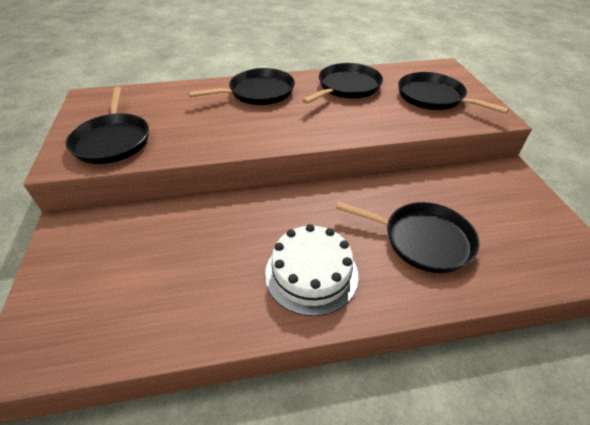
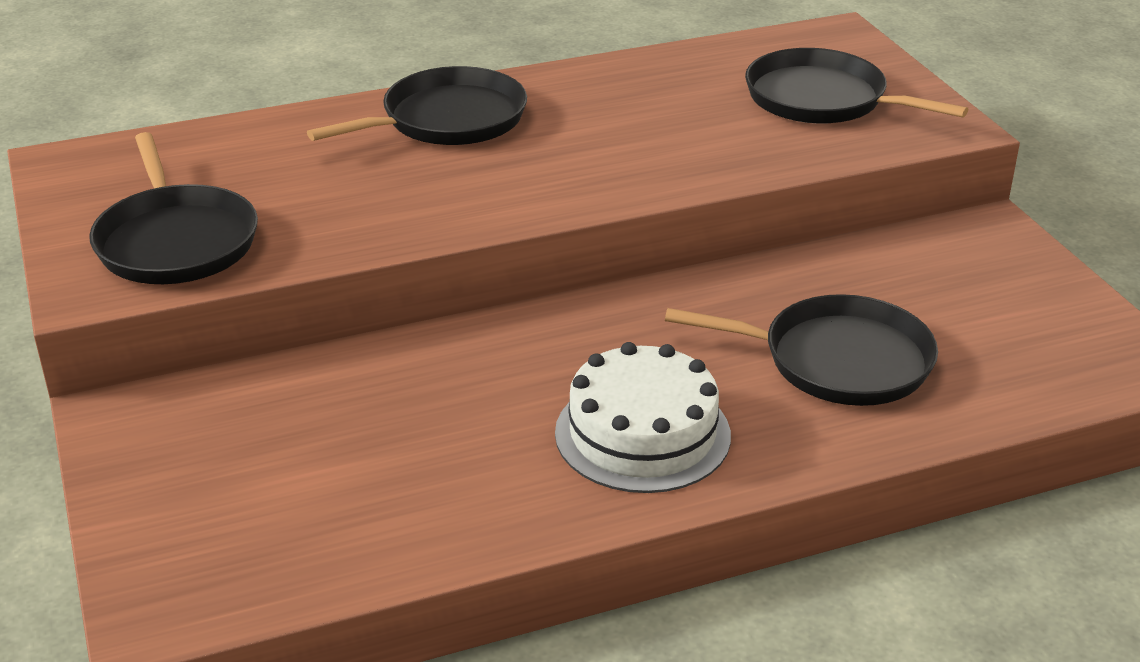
camera: 10 degrees left, 10 degrees down
(347, 87) = (637, 93): black pan -> none

